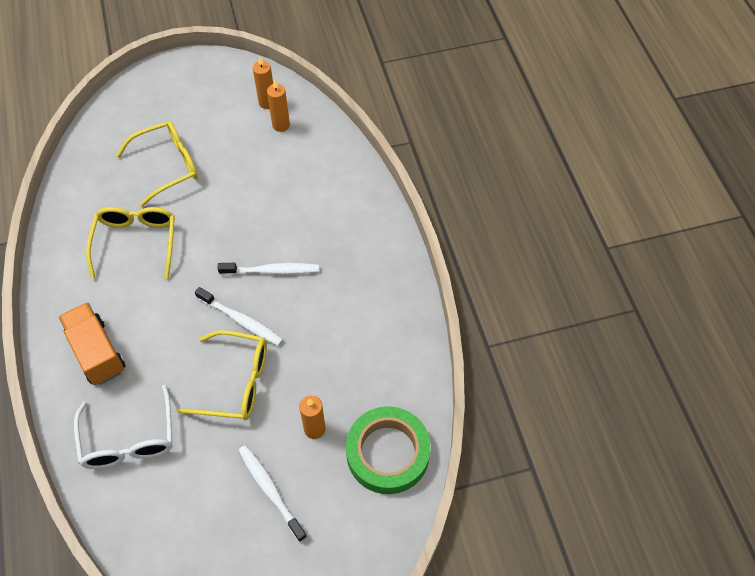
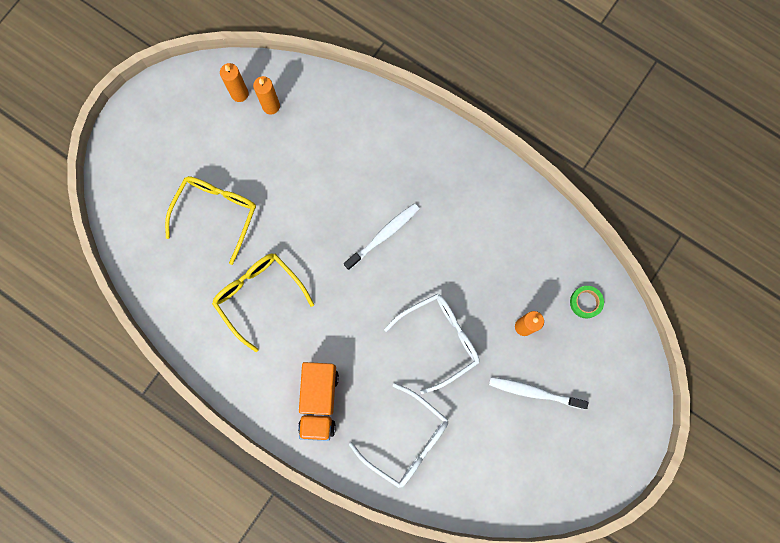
camera: 40 degrees left, 20 degrees up
(97, 352) = (319, 401): orange truck -> orange truck turned 105 degrees counterclockwise
(236, 382) = (440, 339): yellow glasses -> white glasses
(241, 320) = (399, 291): white toothbrush -> none
(388, 453) = (585, 302): green tape -> green tape, size x0.45

